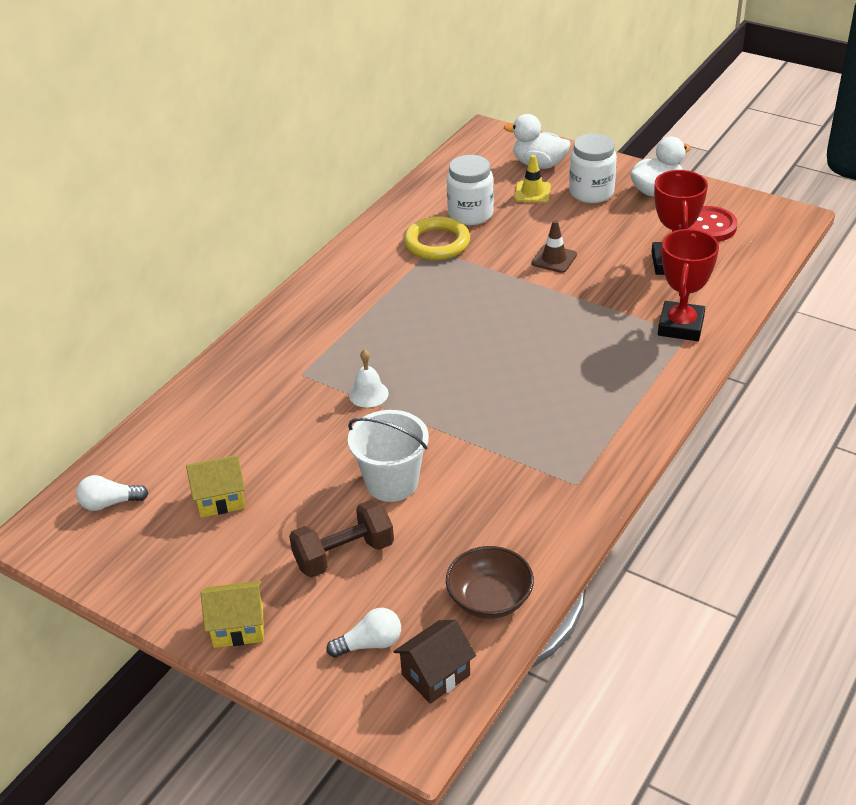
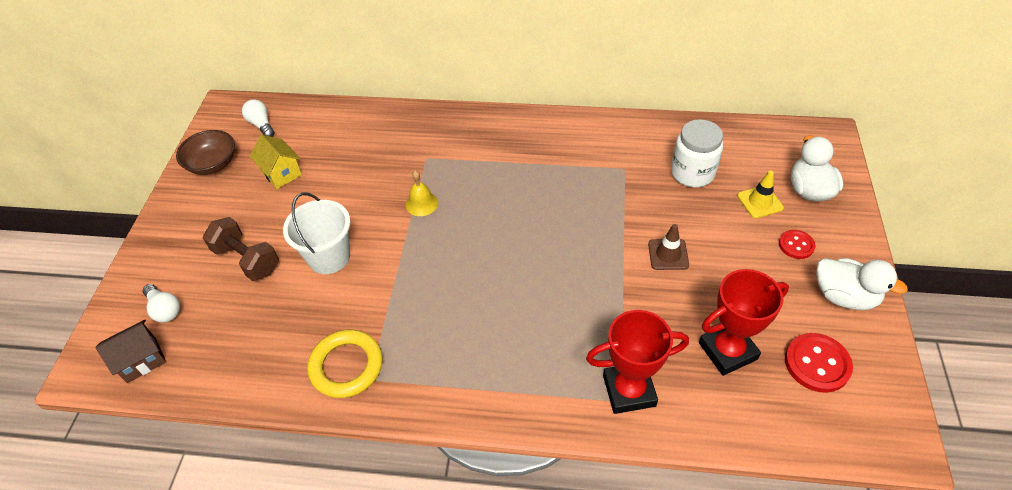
camera: 65 degrees right, 10 degrees up
(238, 627) = (167, 233): yellow house -> none
(368, 394) = (421, 203): white bell -> yellow bell
(436, 675) = (141, 360): brown house -> brown house turned 60 degrees counterclockwise
(437, 243) = (635, 168): yellow ring -> yellow ring (346, 366)
(489, 599) = (223, 365): brown bowl -> brown bowl (213, 164)
(591, 192) = (796, 245): white jar -> red button

